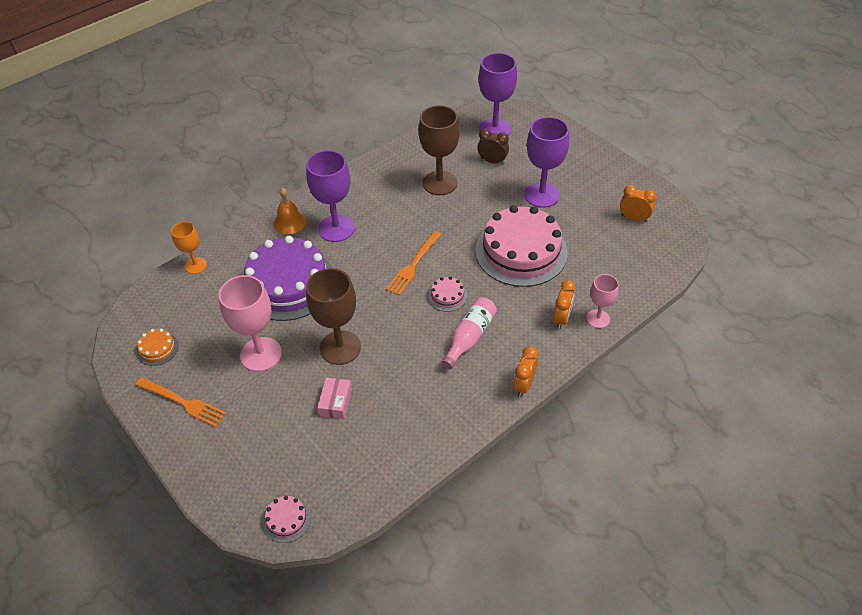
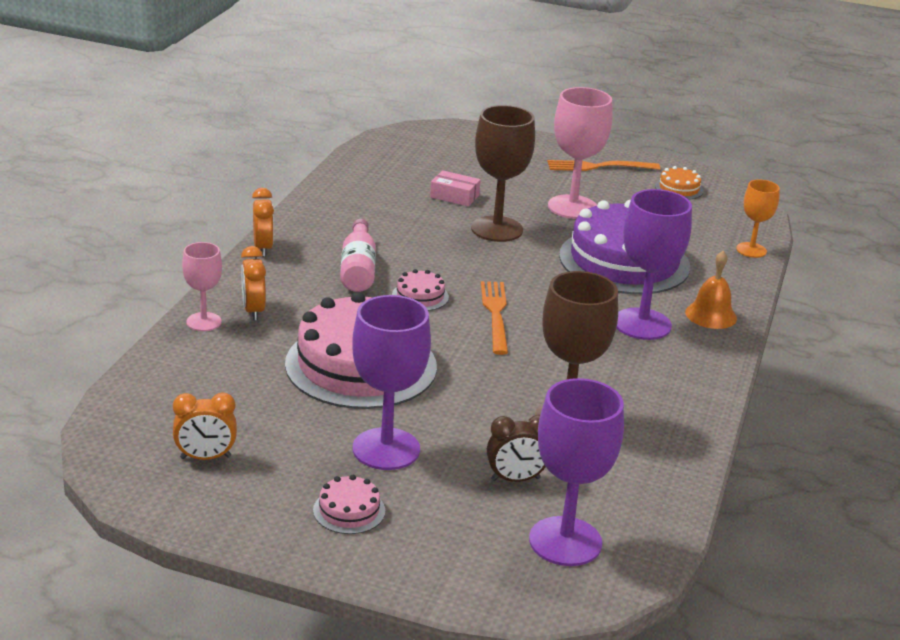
camera: 145 degrees right, 20 degrees down
(287, 519) = (417, 135): pink cake -> pink cake (349, 510)
(335, 402) = (454, 196): pink box -> pink box turned 45 degrees counterclockwise

